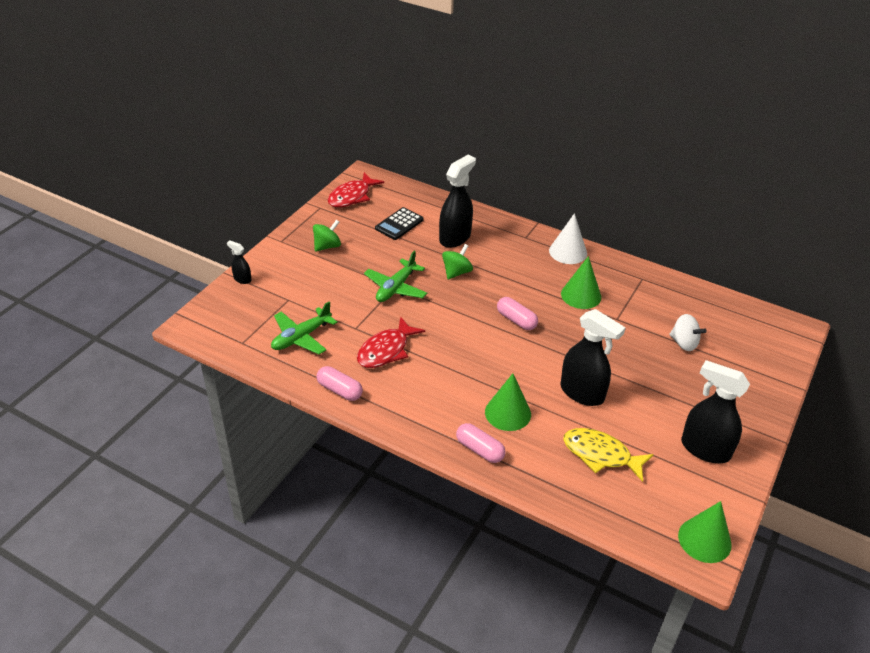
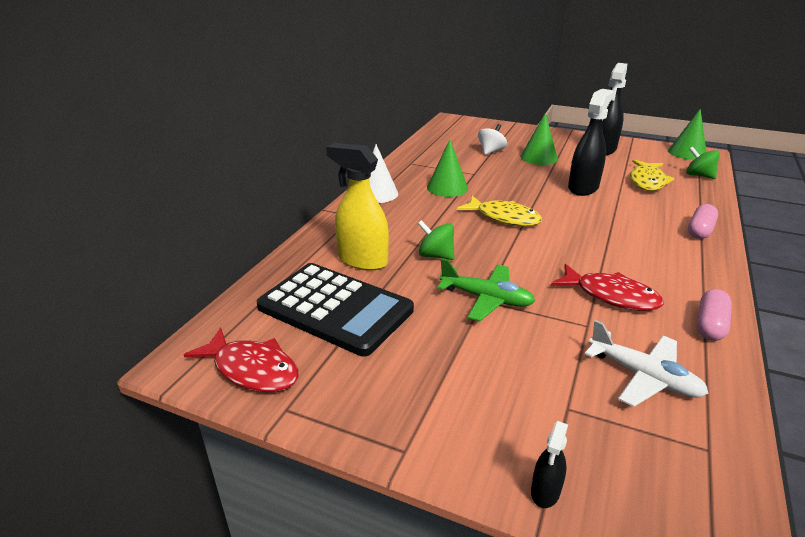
camera: 95 degrees left, 10 degrees down
(301, 337) = (643, 376): green plane -> white plane
(327, 246) = (407, 381): green spinning top -> green spinning top (698, 175)
(399, 224) = (335, 309): black calculator -> black calculator, size x1.94
(455, 237) = (362, 260): black spray bottle -> yellow spray bottle
(508, 413) = (639, 219): green cone -> green cone (539, 157)
(516, 320) = (504, 217): pink capsule -> yellow fish

